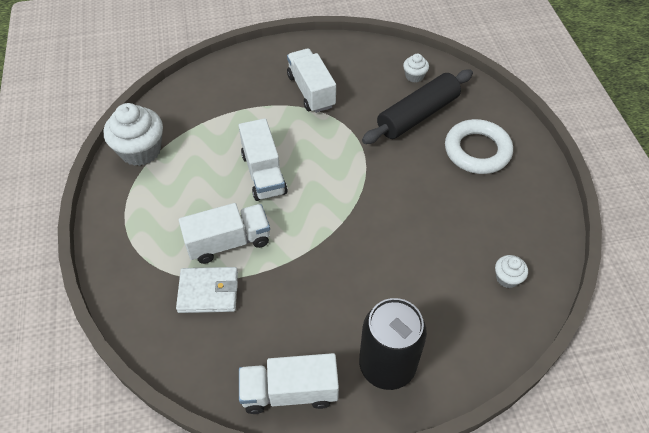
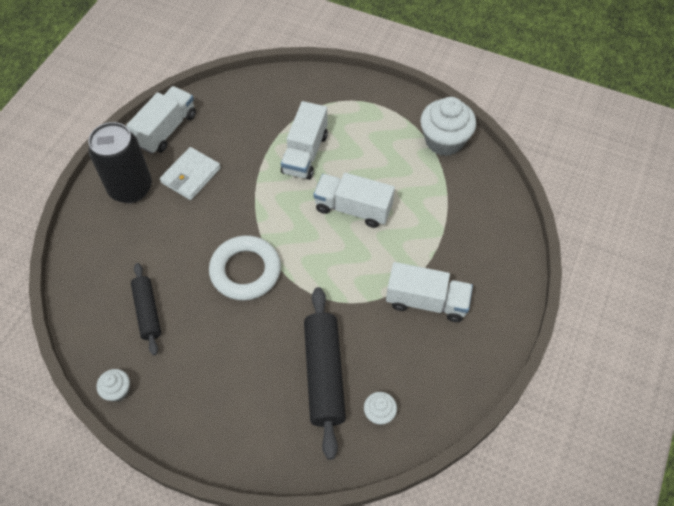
camera: 125 degrees right, 5 degrees up
(208, 292) = (274, 123): white wallet -> white wallet (191, 175)
(477, 151) = (240, 393): white ring -> white ring (245, 271)
(483, 251) = (147, 312): none -> black rolling pin
(507, 278) = (112, 310): white cupcake -> white cupcake (117, 390)

